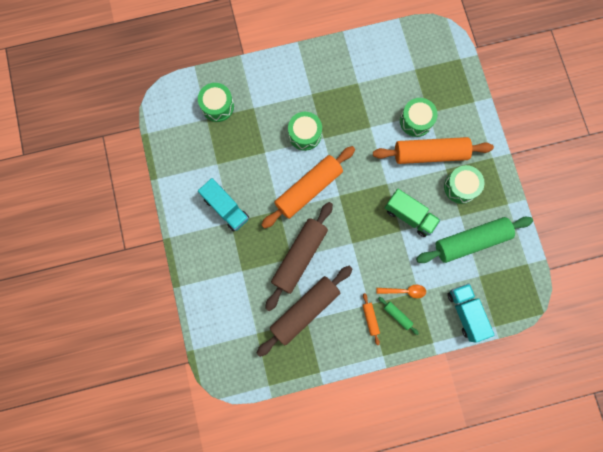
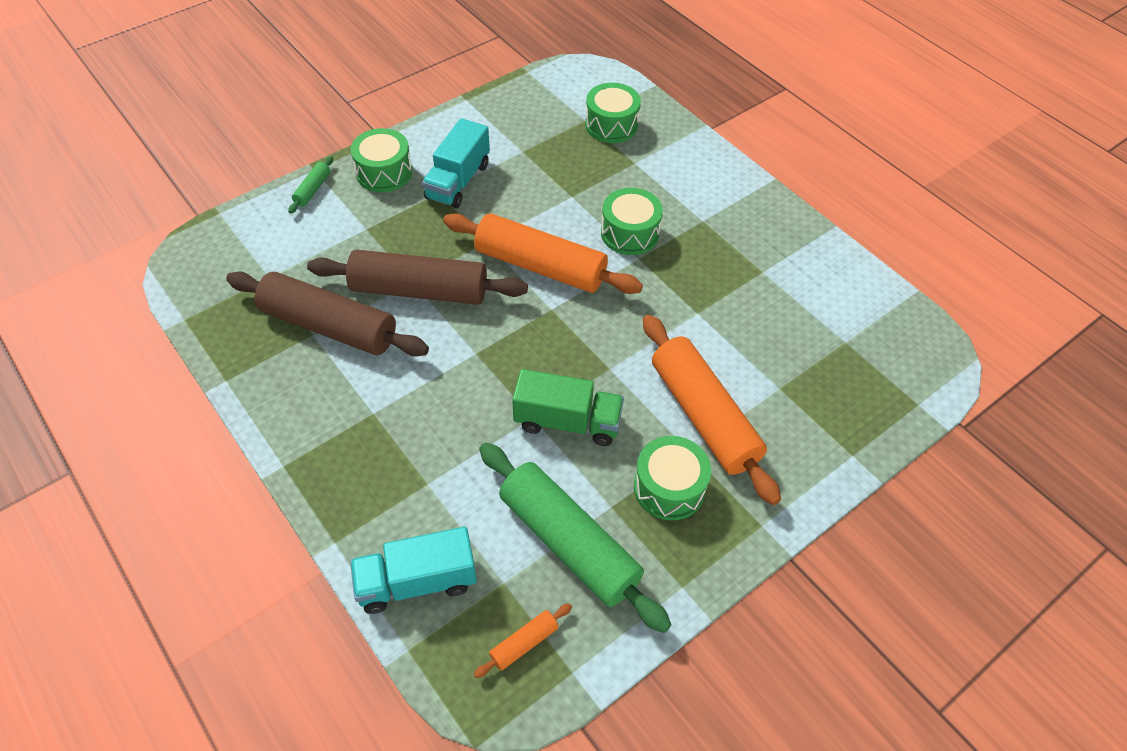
camera: 65 degrees right, 25 degrees down
(370, 319) = (347, 423): orange rolling pin -> orange rolling pin (524, 643)
(397, 315) = (368, 464): green rolling pin -> green rolling pin (312, 190)
(404, 291) = (419, 460): orange spoon -> none
(409, 216) = (567, 422): green truck -> green truck turned 90 degrees counterclockwise
(416, 121) = (751, 374): green drum -> green drum (384, 172)
(465, 312) = (417, 582): turquoise truck -> turquoise truck turned 150 degrees counterclockwise

